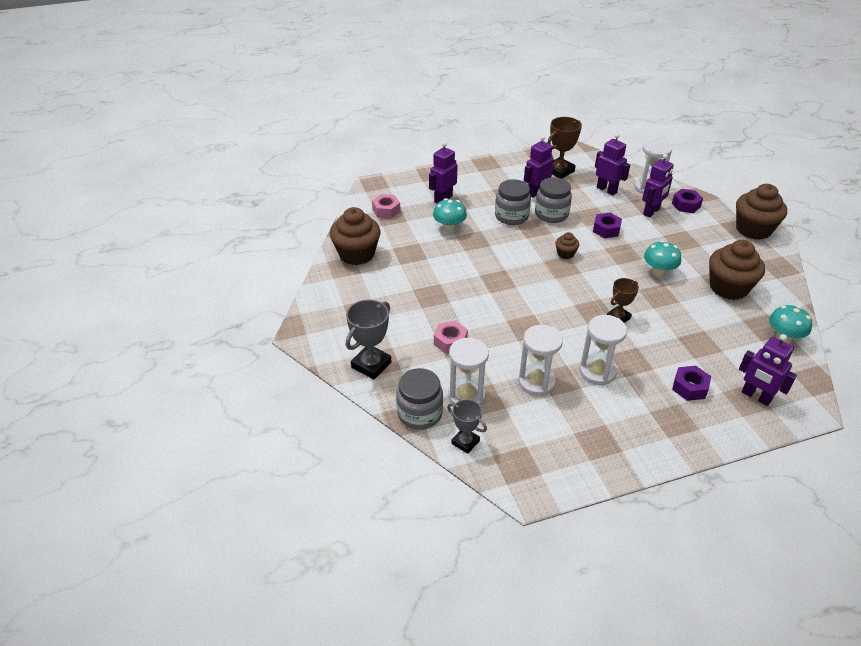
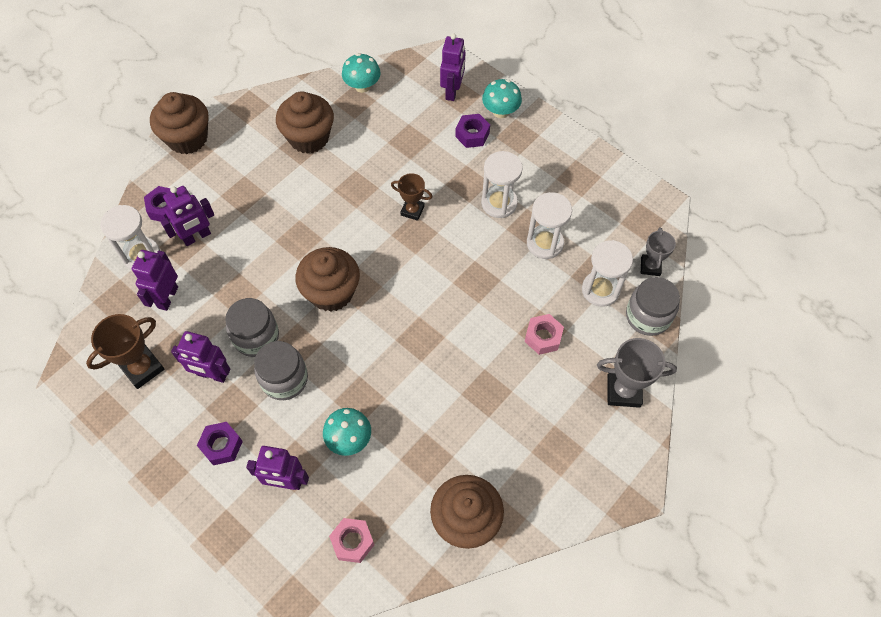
camera: 120 degrees left, 20 degrees up
(559, 171) = (142, 368): brown trophy -> brown trophy turned 60 degrees counterclockwise
(565, 254) = (331, 292): brown cupcake -> brown cupcake, size x2.11
(606, 229) = (260, 269): purple nut -> purple nut (221, 445)
(651, 212) = (197, 237): purple robot -> purple robot turned 135 degrees clockwise
(658, 272) = (316, 199): turquoise mushroom -> turquoise mushroom (500, 111)

